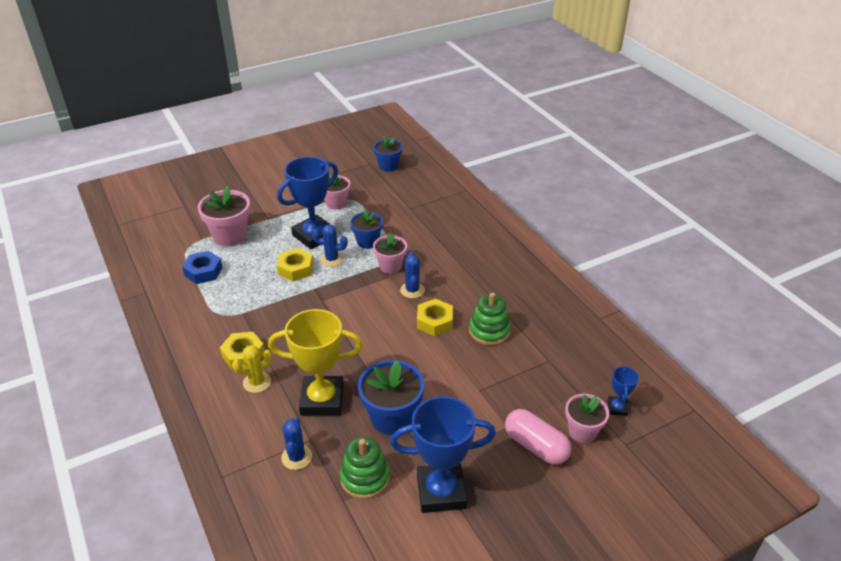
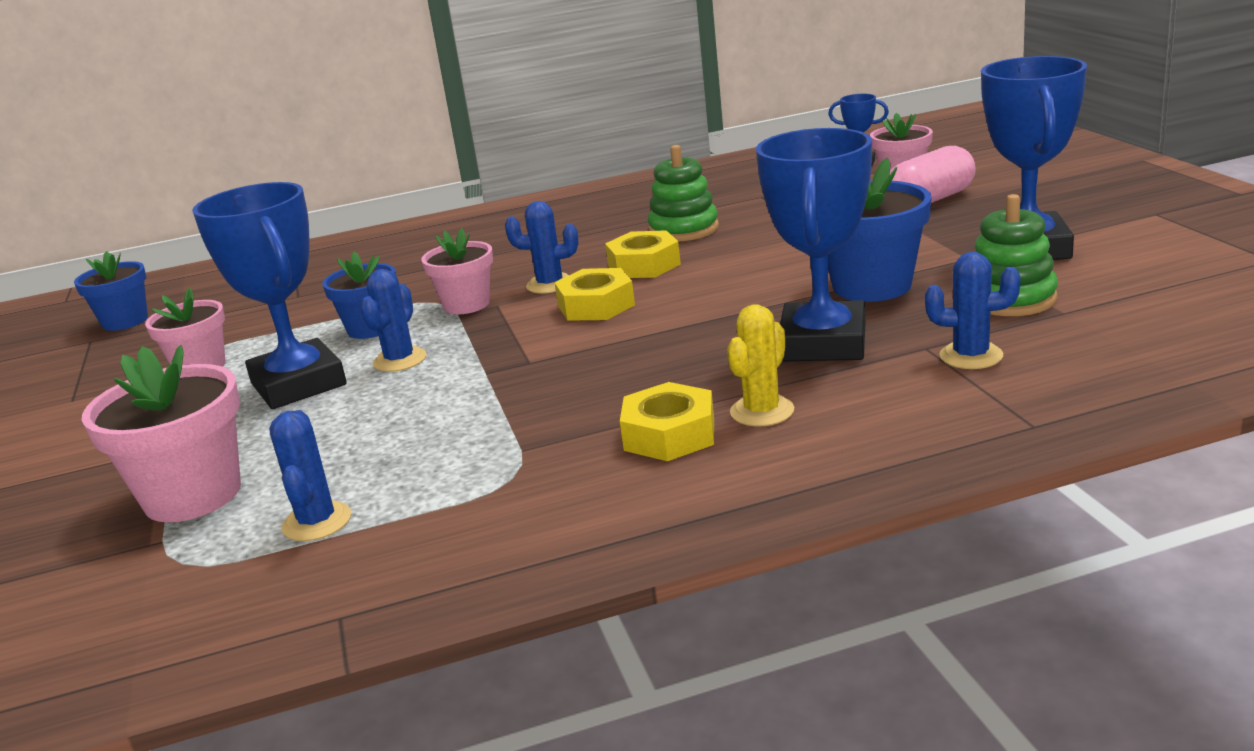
camera: 75 degrees left, 15 degrees down
(203, 271) = (317, 522): blue nut -> blue cactus
(257, 382) = (762, 411): yellow cactus -> yellow cactus turned 60 degrees clockwise
(295, 269) = (403, 397): yellow nut -> yellow nut (596, 305)
(322, 400) = (823, 343): yellow trophy -> blue trophy

